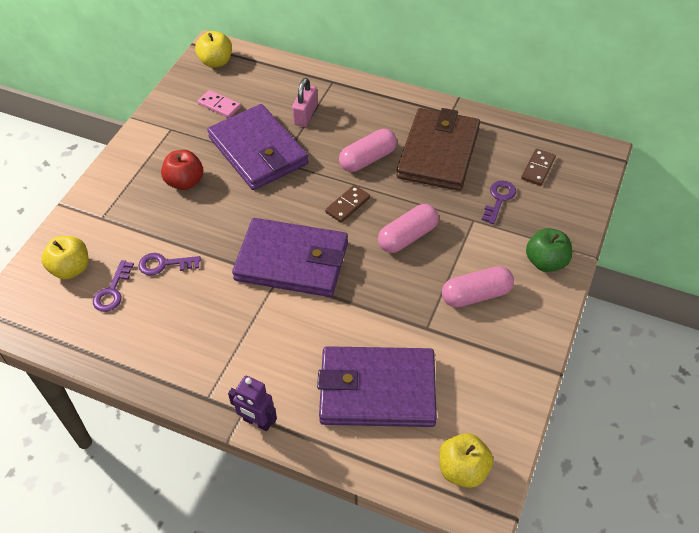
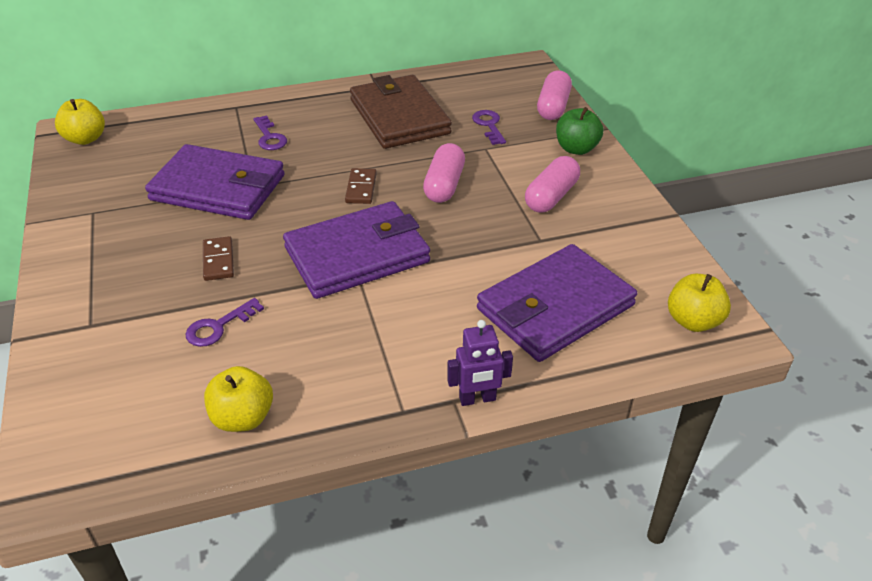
camera: 40 degrees left, 10 degrees down
(71, 269) = (101, 390): yellow apple -> yellow apple (243, 418)
(112, 291) = (181, 382): purple key -> purple key (269, 137)
(185, 182) = (162, 247): red apple -> none
(219, 105) = (130, 171): pink domino -> none
(305, 115) = (237, 141): pink padlock -> none
(368, 159) = (339, 147): pink capsule -> pink capsule (553, 107)
(538, 169) = (495, 93): brown domino -> brown domino (218, 260)

